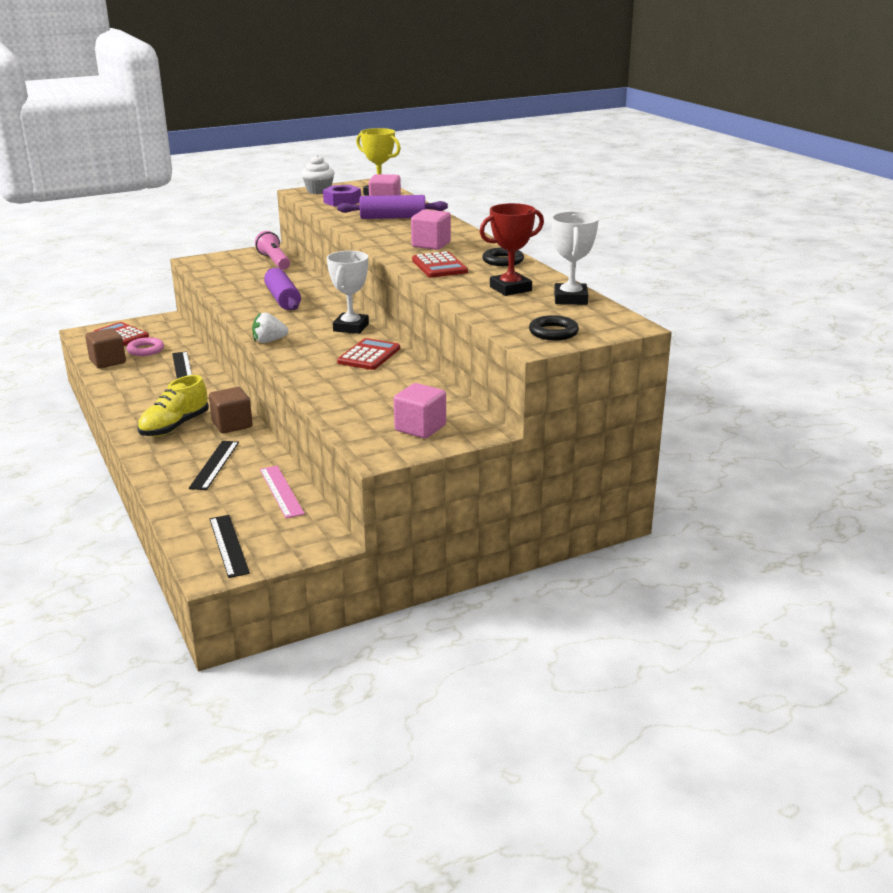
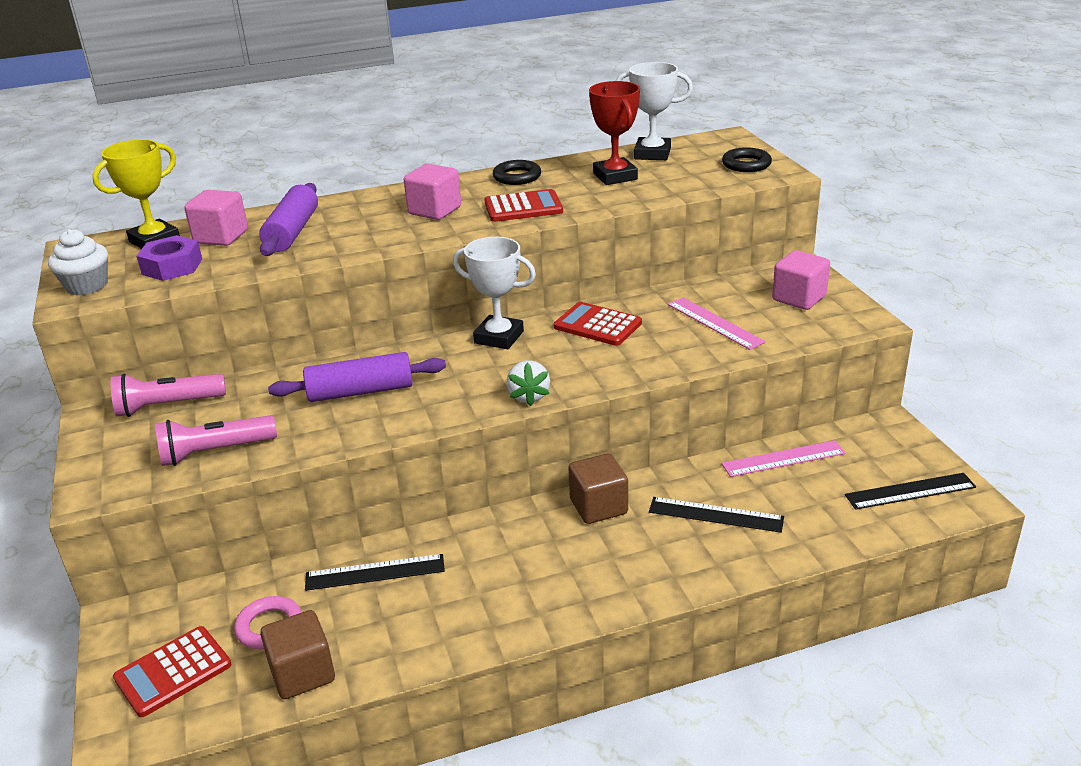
camera: 80 degrees left, 5 degrees up
(175, 426) = (594, 561): yellow shoe -> none
(224, 277) = (215, 452): none -> pink flashlight
(373, 395) = (715, 323): none -> pink ruler

